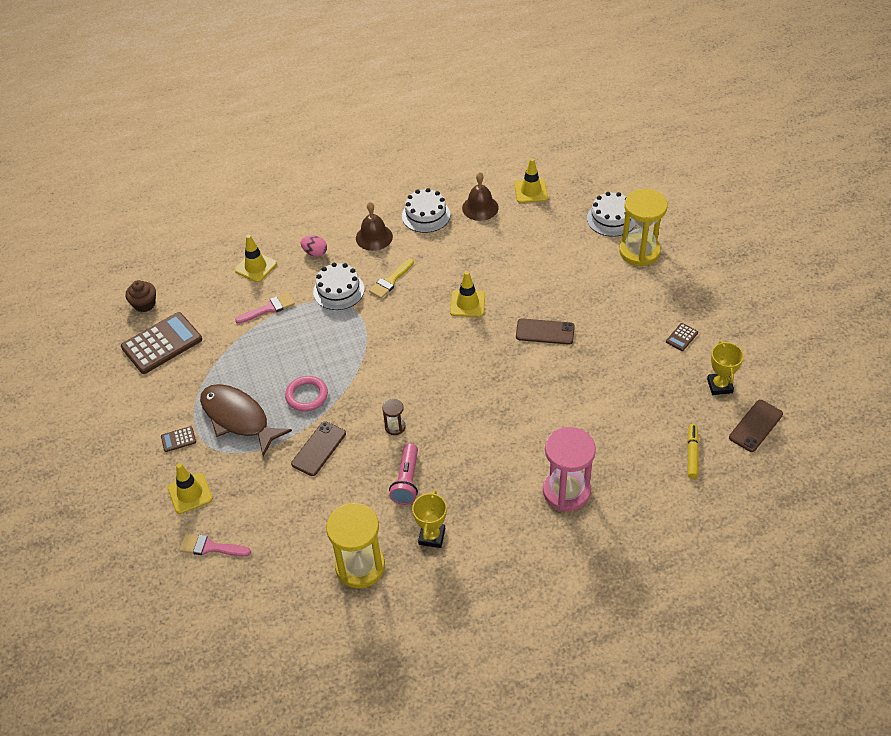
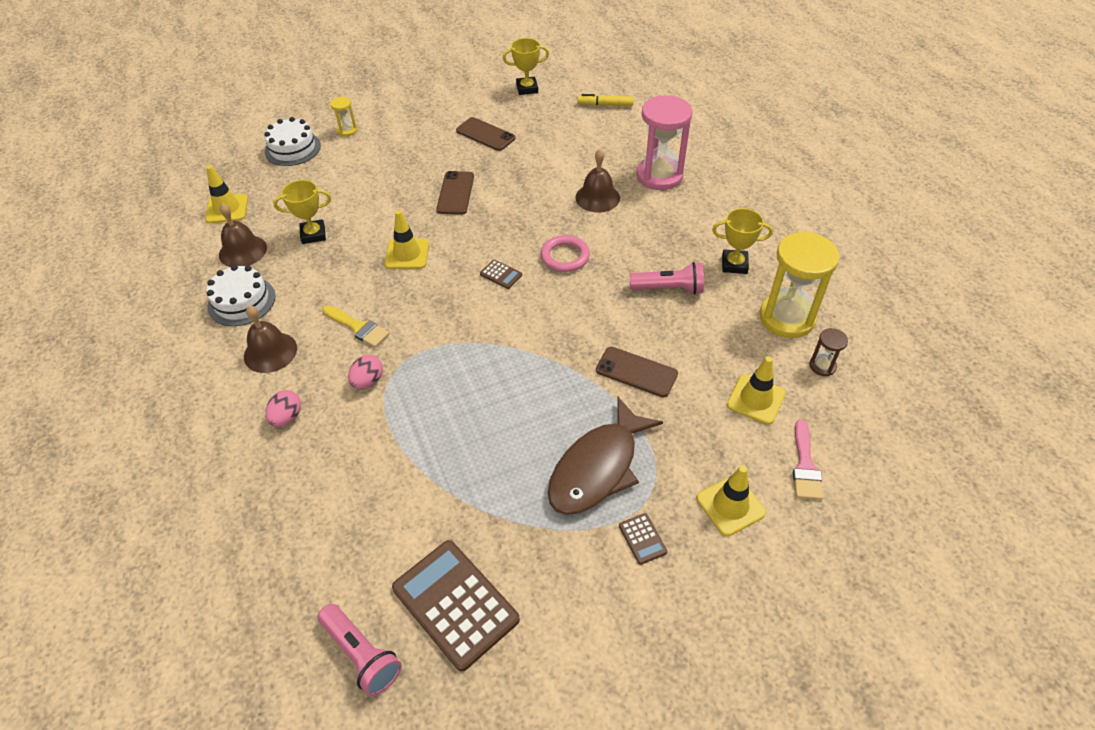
camera: 95 degrees left, 0 degrees up
(144, 304) = (362, 654): brown cupcake -> pink flashlight
(255, 267) = (302, 492): yellow traffic cone -> yellow traffic cone (756, 399)
(268, 308) = (393, 461): pink brush -> none
(307, 395) = (554, 394): pink ring -> pink ring (565, 256)
(338, 290) = (368, 381): white cake -> pink egg
(395, 427) = (595, 304): brown hourglass -> brown hourglass (822, 366)
(496, 245) = (313, 234): none -> yellow trophy
(534, 437) = (597, 197): none -> brown bell
(639, 251) = (347, 130): yellow hourglass -> yellow hourglass, size x0.45
(681, 337) = (468, 107): brown calculator -> brown calculator (501, 274)
(755, 426) = (571, 72): brown phone -> brown phone (485, 134)

